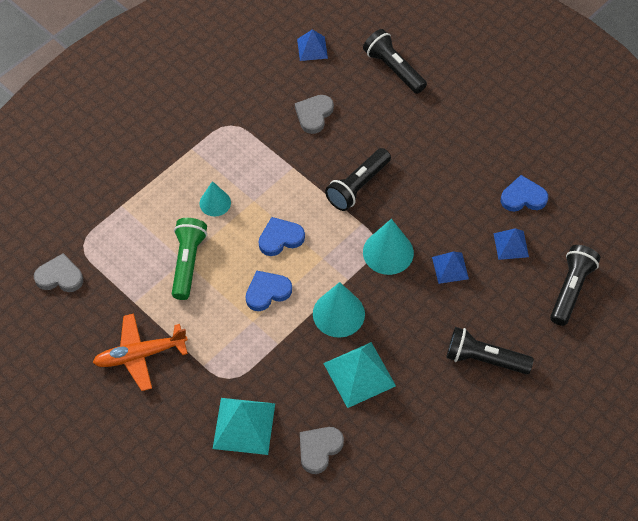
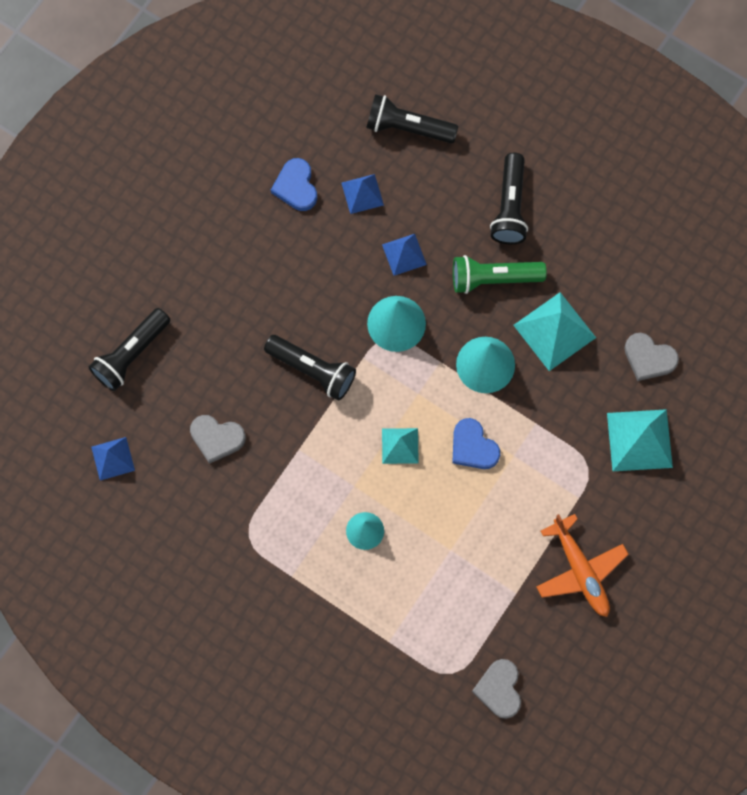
camera: 100 degrees left, 15 degrees up
(188, 263) = (452, 544): green flashlight -> green flashlight (493, 278)
(280, 238) = (400, 445): blue heart -> turquoise pyramid

